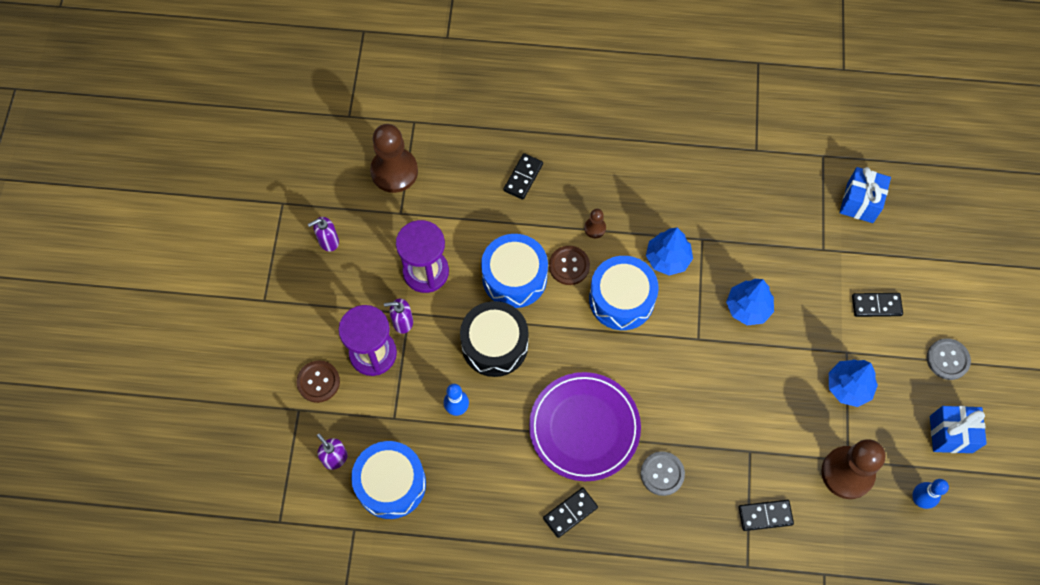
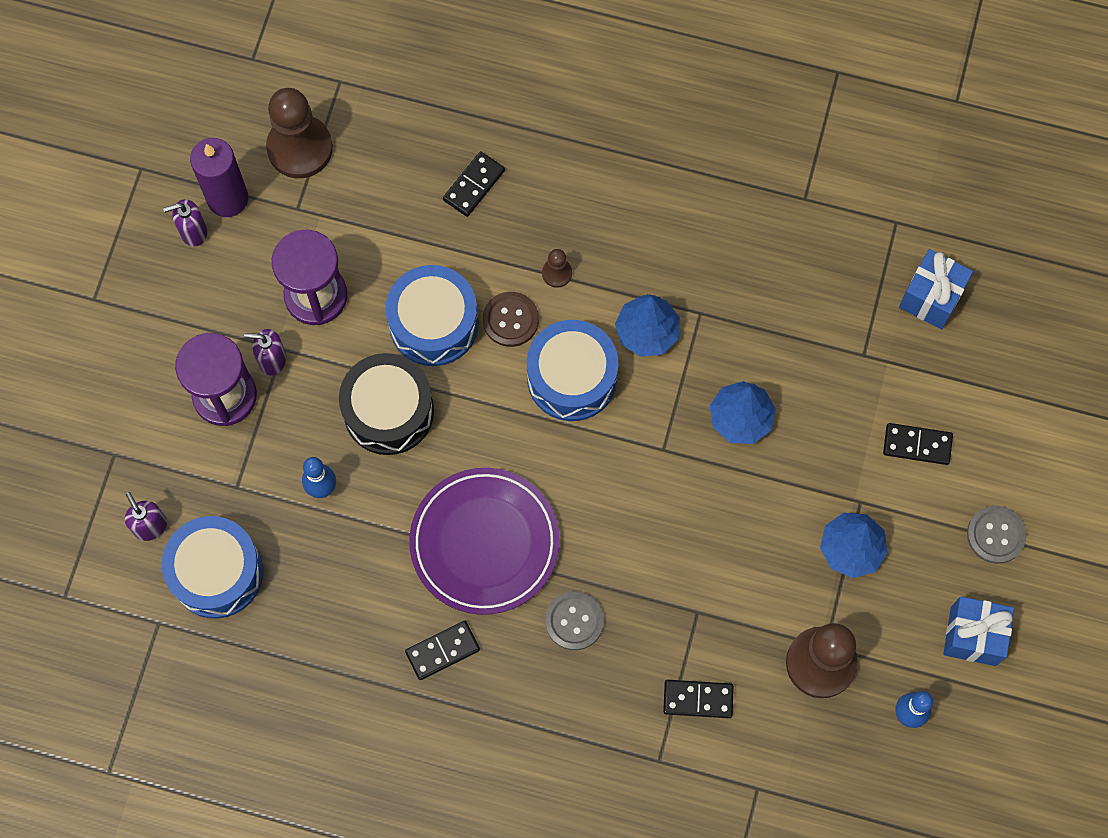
camera: 10 degrees right, 5 degrees up
(318, 382) = (146, 421): brown button -> none
(349, 214) = (227, 198): none -> purple candle

